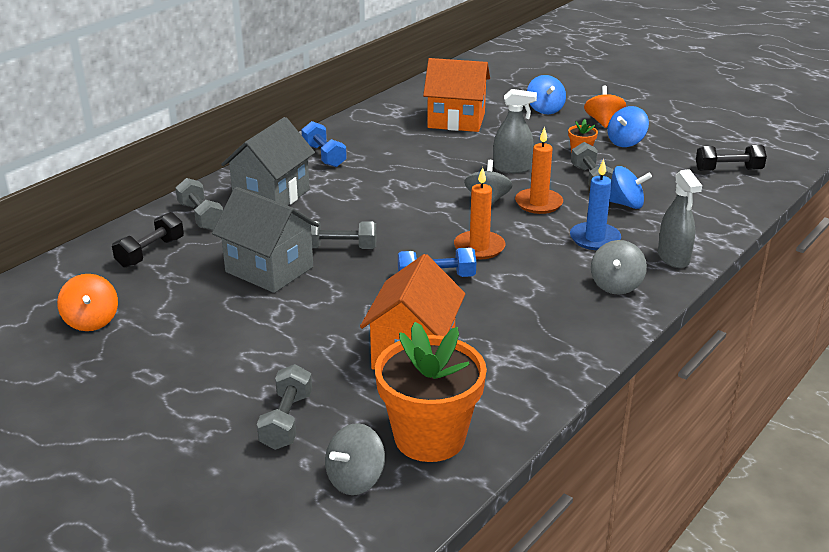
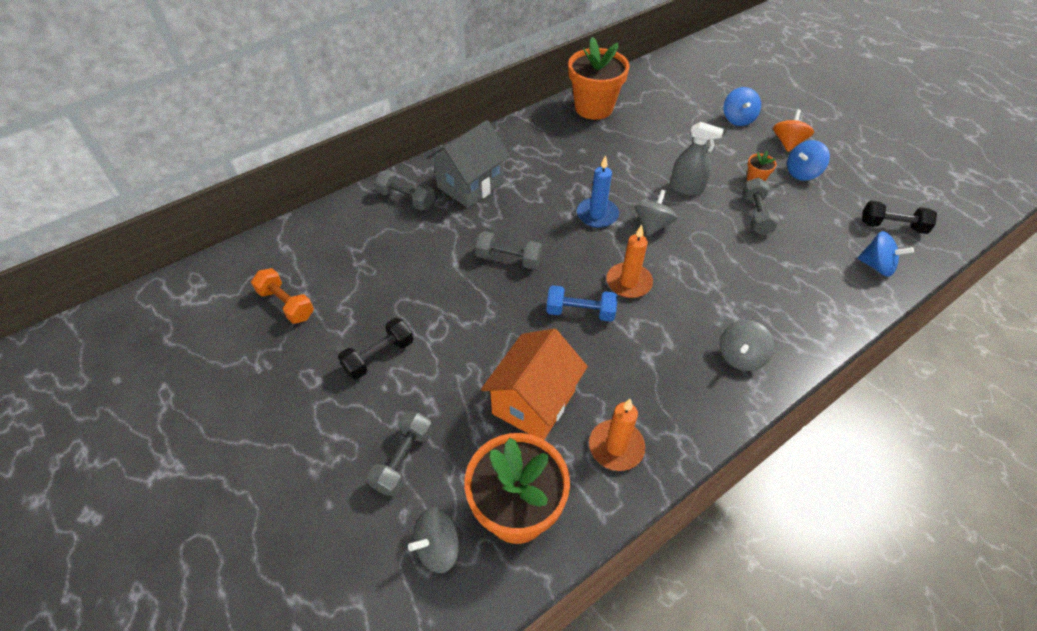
camera: 15 degrees right, 20 degrees up
(91, 321) = (286, 304): orange spinning top -> orange dumbbell
(150, 253) = (354, 234): black dumbbell -> black dumbbell (379, 356)
(201, 216) = (406, 199): grey dumbbell -> grey dumbbell turned 45 degrees counterclockwise
(269, 269) = (443, 273): grey house -> none
(324, 156) = (527, 145): blue dumbbell -> none
(386, 118) = (593, 108): none -> orange flower pot
(456, 120) = (653, 120): orange house -> none
(538, 203) = (698, 237): orange candle -> orange candle (616, 447)
(594, 239) = (737, 292): blue candle -> blue candle (597, 215)
(626, 204) = (779, 253): blue spinning top -> blue spinning top (876, 266)
(673, 258) = (805, 332): grey spray bottle -> none

